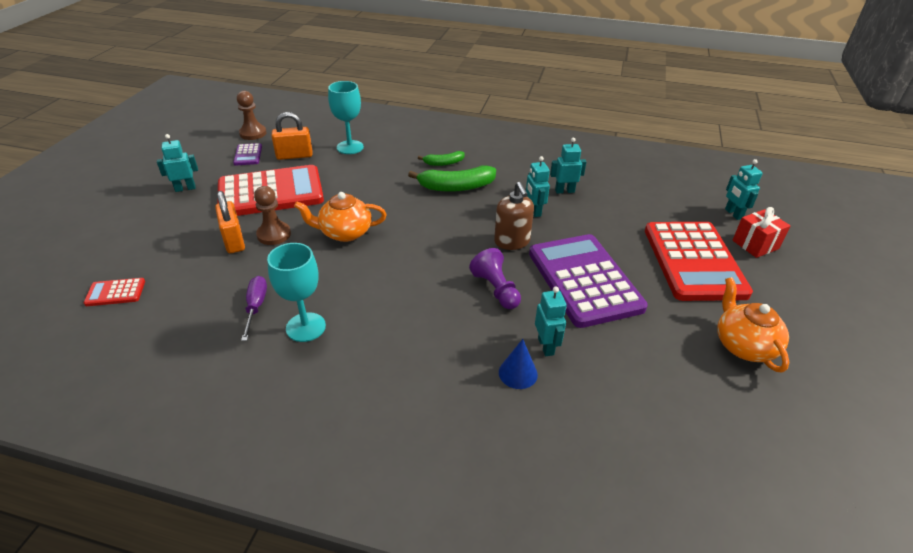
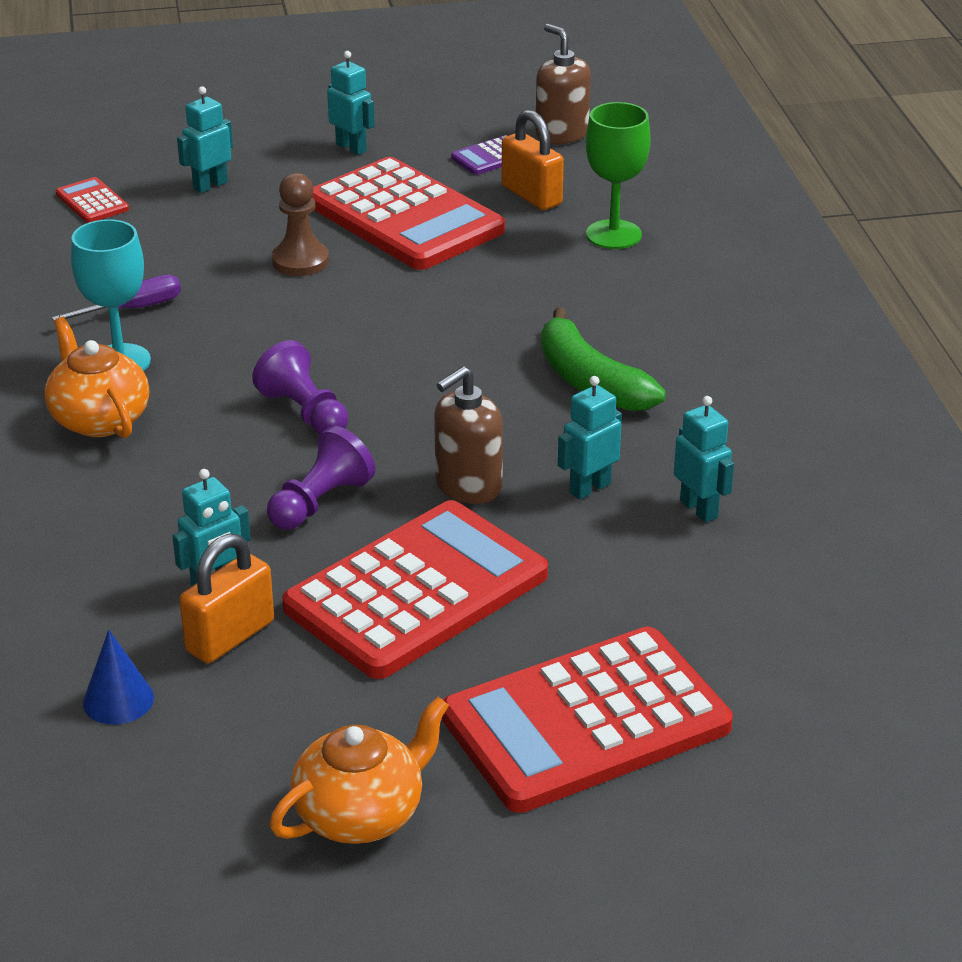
camera: 65 degrees right, 5 degrees down
(234, 240) = (260, 236): orange padlock -> orange padlock (230, 636)
(253, 133) = (561, 134): brown pawn -> brown soap dispenser
(344, 232) = (355, 317): orange teapot -> orange teapot (99, 419)
(350, 147) = (613, 235): turquoise goblet -> green goblet
(414, 272) = (304, 412): none -> purple pawn
(443, 163) = (661, 345): green banana -> none
(518, 373) = (139, 571): blue cone -> blue cone (118, 700)
(584, 280) = (416, 591): purple calculator -> red calculator
(733, 214) = (831, 763): turquoise robot -> turquoise robot (210, 185)
(755, 245) = (726, 808): red gift -> none

